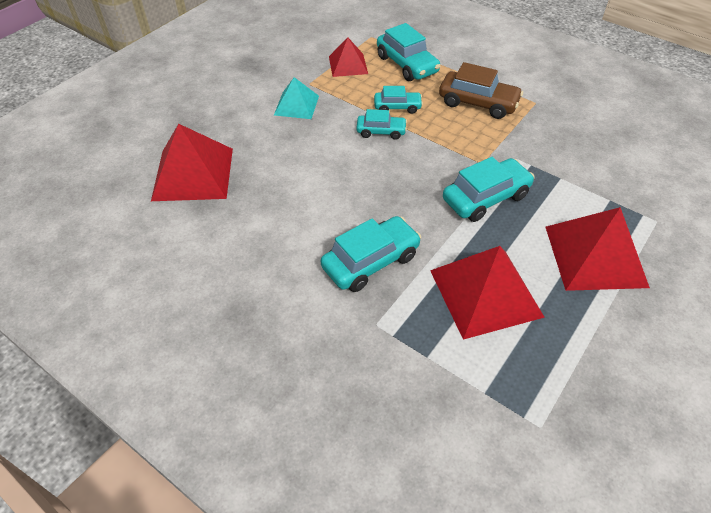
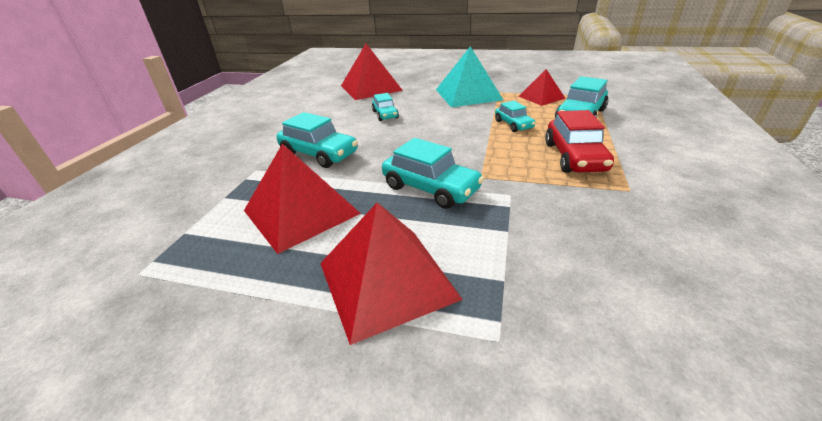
camera: 70 degrees right, 15 degrees down
(296, 105) = (468, 94): turquoise pyramid -> turquoise pyramid, size x1.71
(381, 131) = (473, 126): turquoise car -> turquoise car (385, 114)
(478, 103) = (574, 157): brown car -> red car

